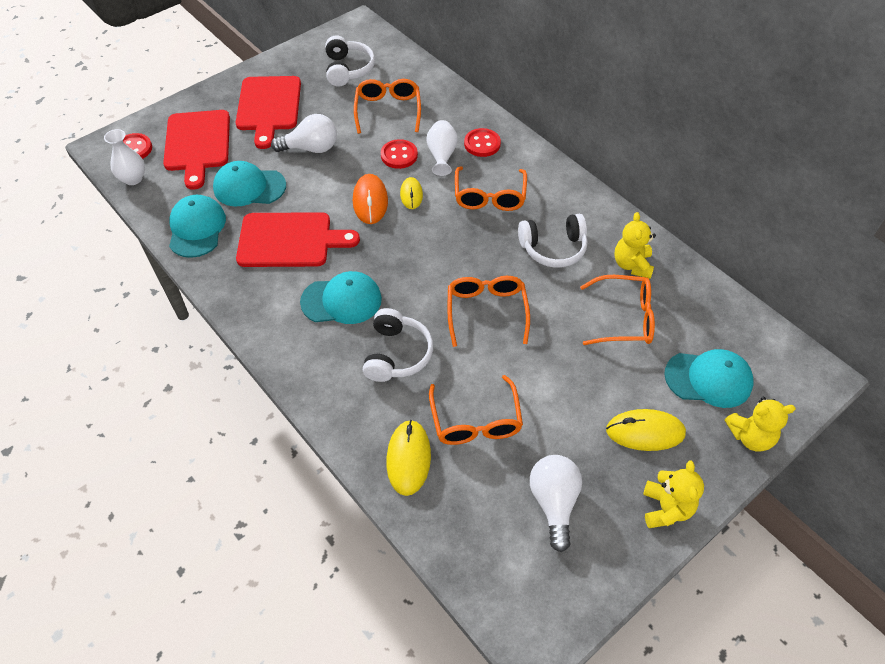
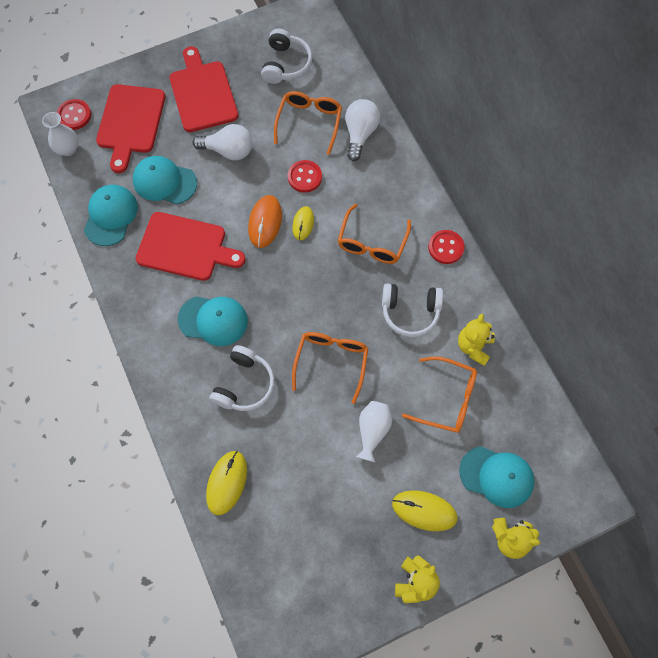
camera: 15 degrees right, 15 degrees up
(269, 107) = (202, 93): red cutting board -> red cutting board turned 150 degrees clockwise
(441, 156) = (343, 186): white vase -> white vase (372, 431)
(475, 421) = (290, 464): orange glasses -> none
(482, 144) = (384, 181): red button -> red button (446, 247)
(554, 503) = (328, 552): white light bulb -> white light bulb (360, 134)

